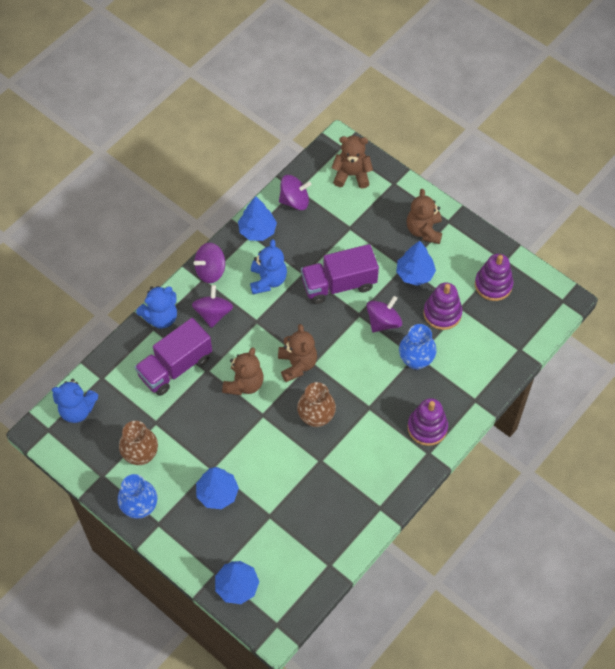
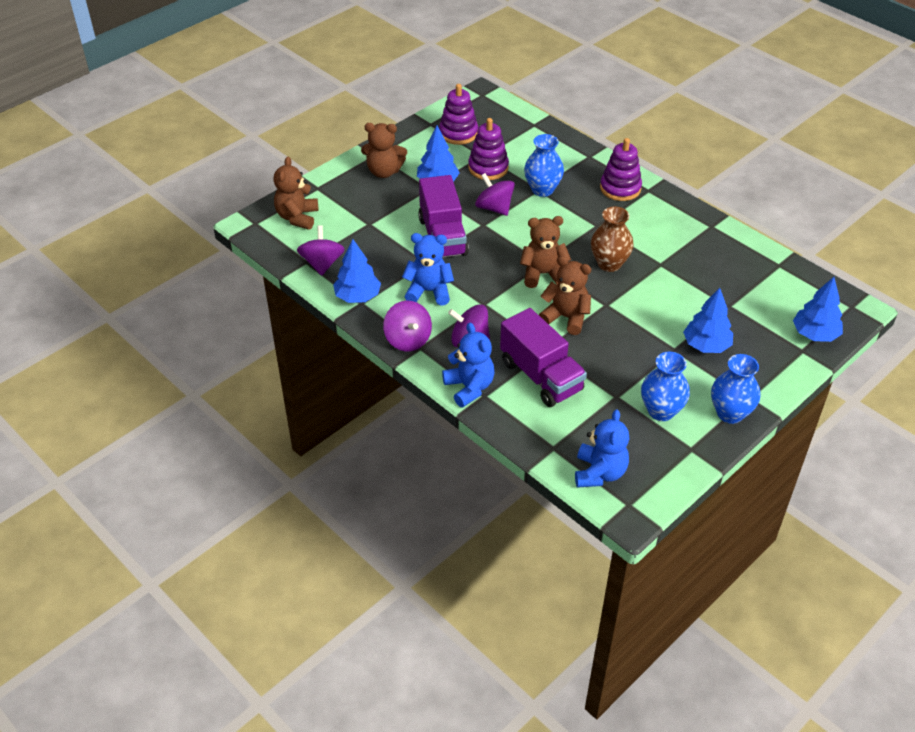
camera: 85 degrees left, 15 degrees down
(141, 455) = (661, 411): brown vase -> blue vase

